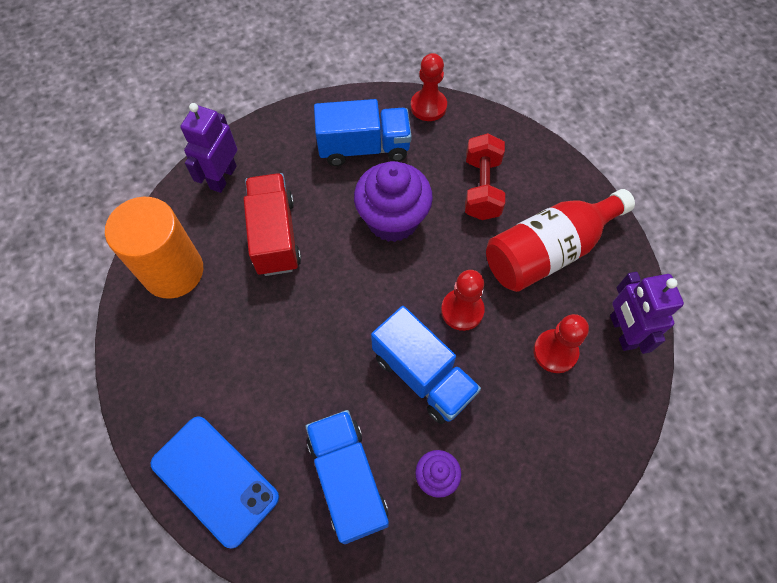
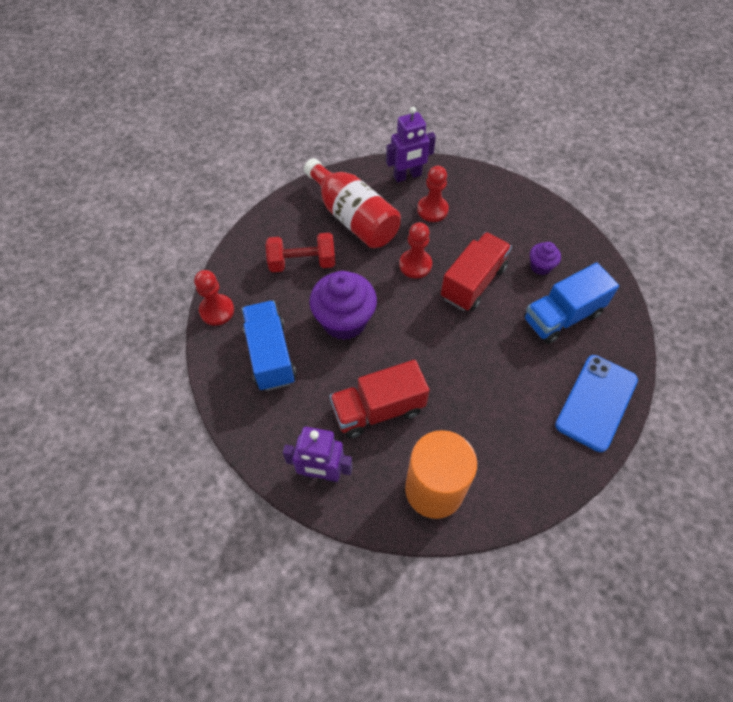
camera: 100 degrees left, 5 degrees down
(423, 375) = (473, 283): blue truck -> red truck

